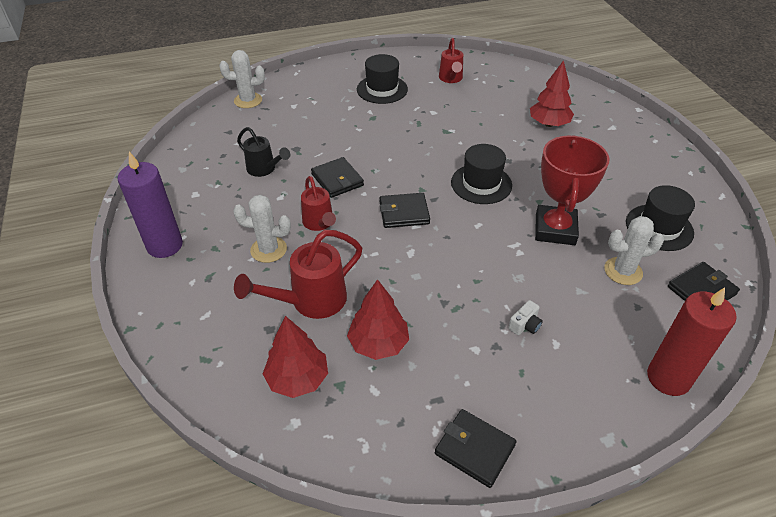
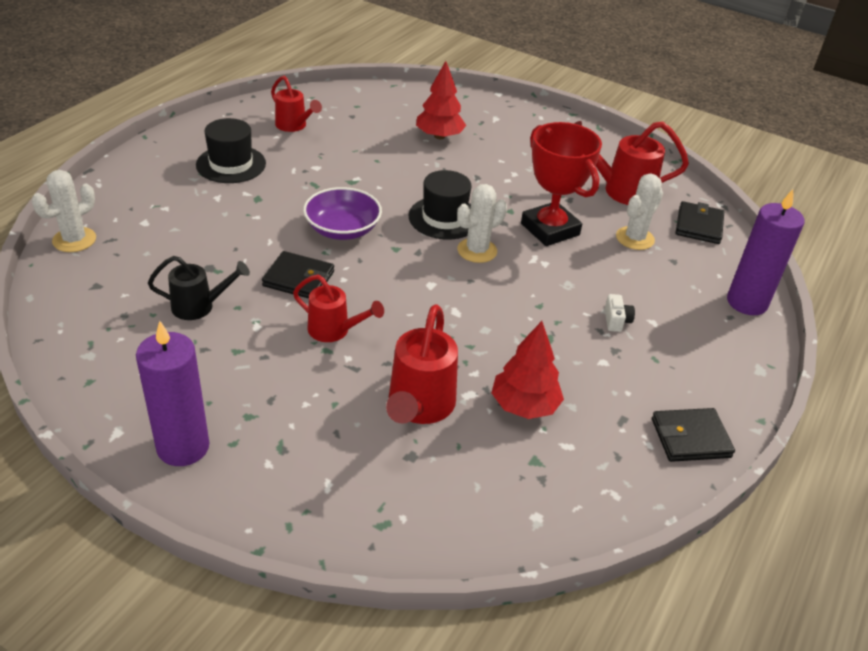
camera: 45 degrees left, 5 degrees down
(268, 250) = (313, 384): white cactus -> white cactus (477, 250)
(297, 379) = (493, 480): red tree -> none
(401, 160) = (342, 229): none -> purple bowl
(404, 213) = (406, 278): black wallet -> none
(659, 227) = (621, 190): black hat -> red watering can
(668, 378) = (747, 302): red candle -> purple candle

